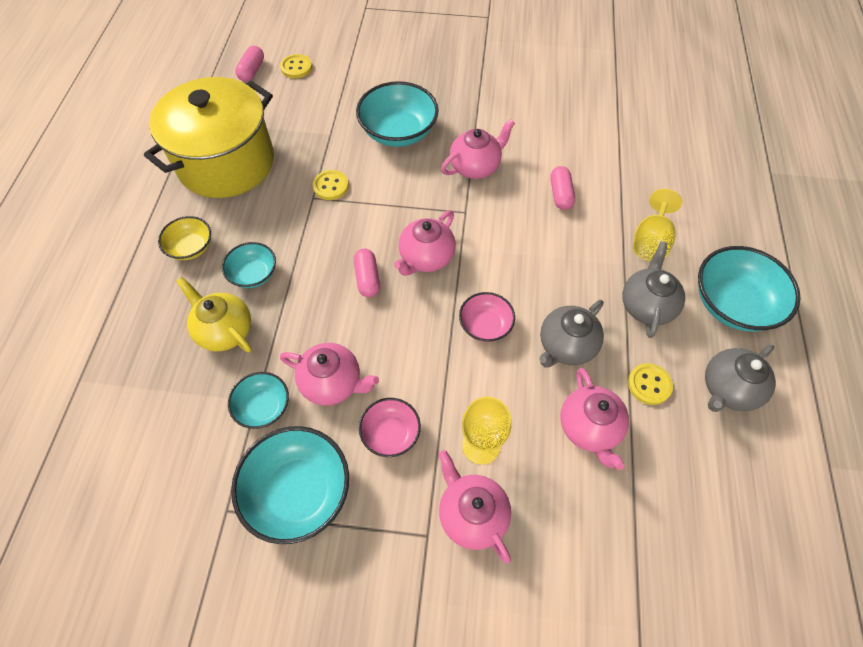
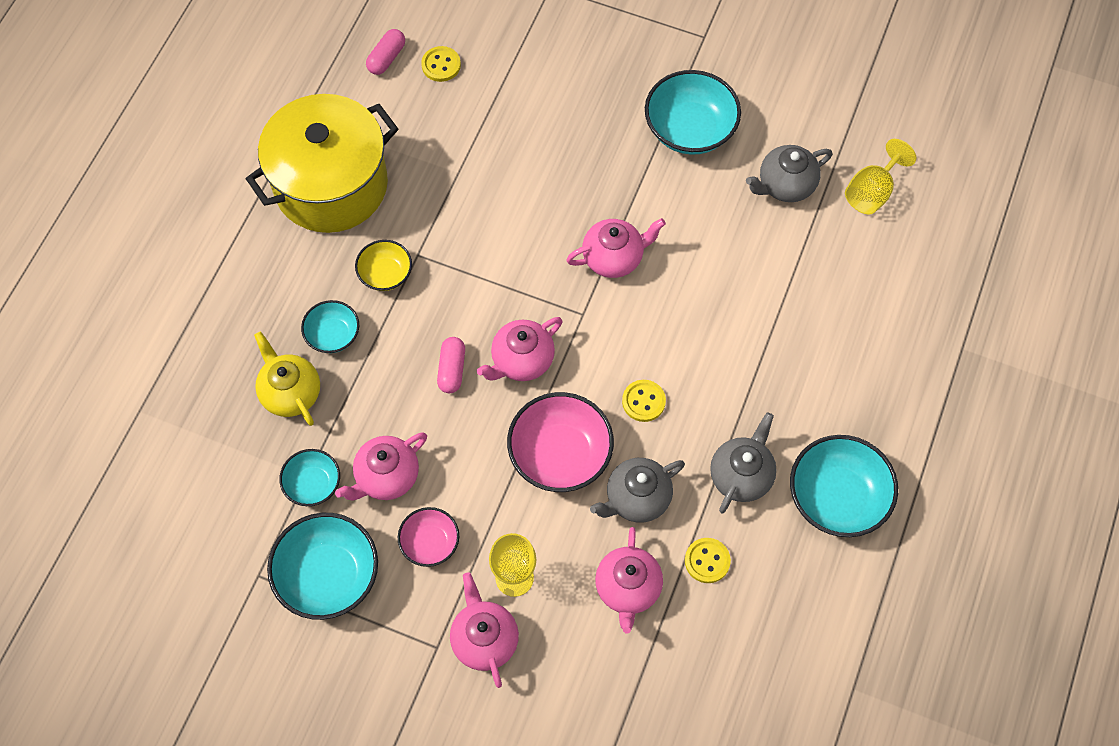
camera: 15 degrees right, 5 degrees up
(191, 247) = (273, 286): yellow bowl -> yellow bowl (385, 274)
(331, 186) = (441, 244): yellow button -> yellow button (643, 401)
(333, 383) = (386, 477): pink teapot -> pink teapot turned 105 degrees clockwise
(398, 132) = (538, 188): turquoise bowl -> turquoise bowl (690, 129)
(485, 325) = (560, 454): pink bowl -> pink bowl, size x1.75
(560, 194) = (699, 317): pink capsule -> none
(650, 241) = (778, 401): yellow goblet -> yellow goblet (872, 192)
(728, 389) = (787, 587): grey teapot -> grey teapot (785, 185)

